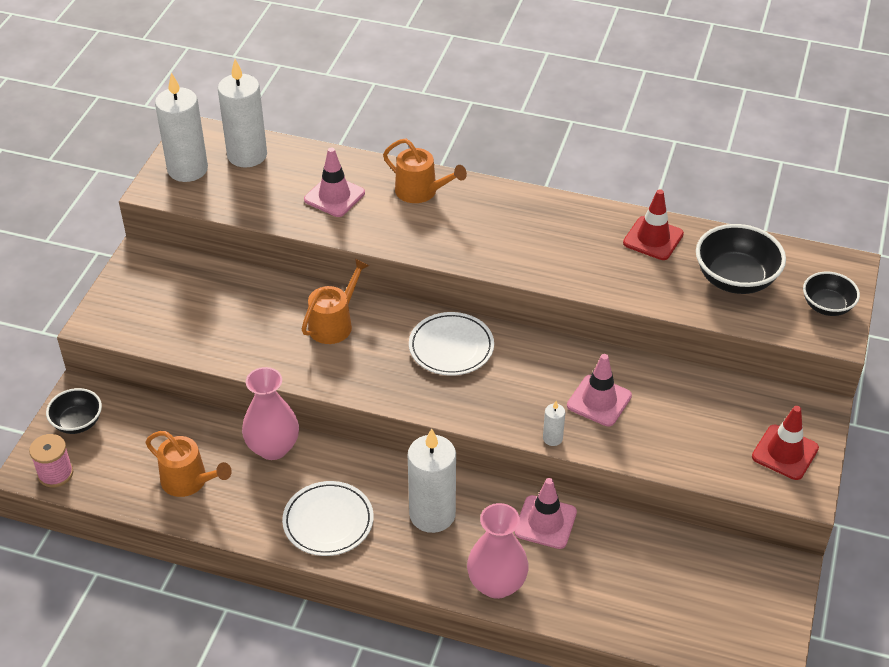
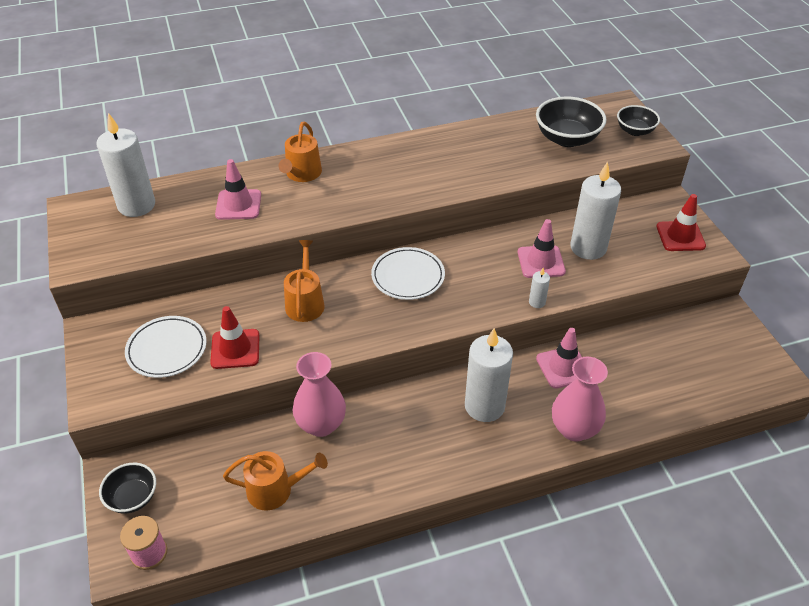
camera: 35 degrees left, 0 degrees up
(187, 169) = (93, 237): white candle -> white candle (588, 248)
(328, 521) = (415, 456): white plate -> white plate (167, 349)
(420, 191) = (302, 174): orange watering can -> orange watering can turned 105 degrees clockwise
(653, 238) = (491, 136): red traffic cone -> red traffic cone (235, 349)

